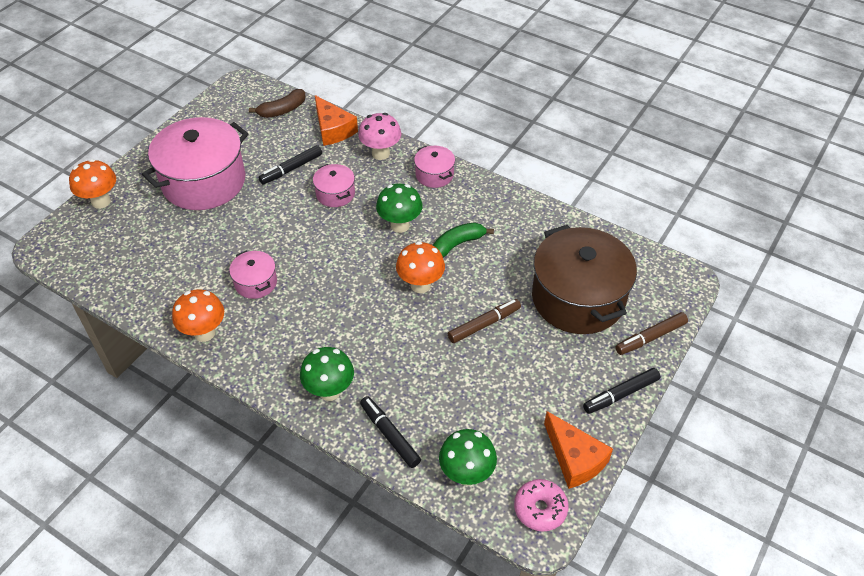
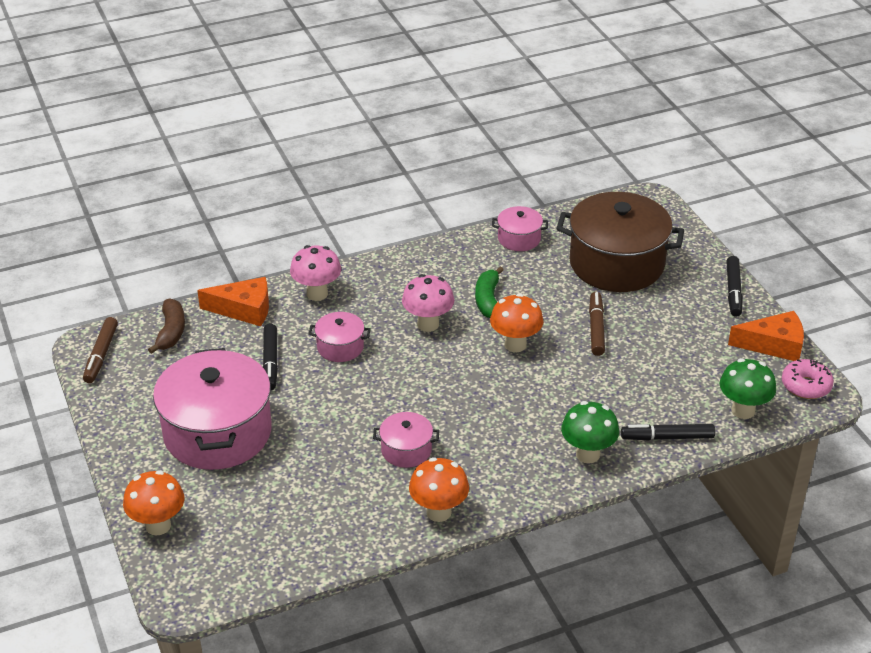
camera: 55 degrees left, 10 degrees down
(400, 225) = (428, 324): green mushroom -> pink mushroom
(434, 175) = (384, 274): pink pot -> pink pot (519, 239)
(650, 337) = (691, 247): brown marker -> brown marker (101, 355)

